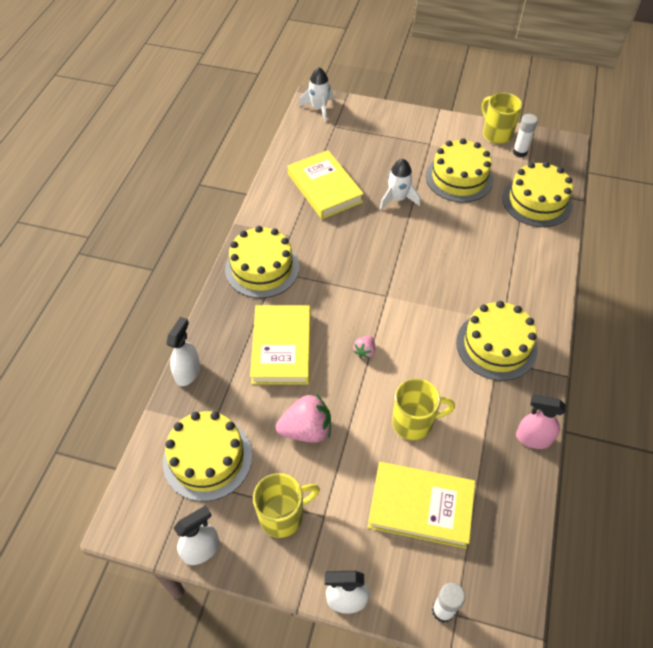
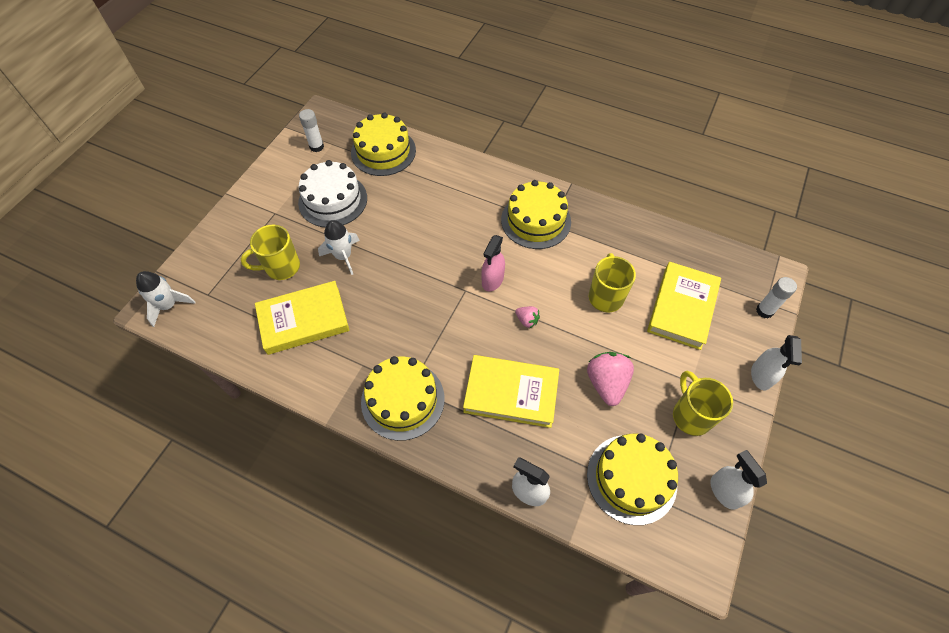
camera: 80 degrees left, 5 degrees up
(459, 178) = (333, 200): yellow cake -> white cake
(496, 134) = (285, 157): yellow mug -> yellow mug (281, 267)
(533, 438) = (625, 219): pink spray bottle -> pink spray bottle (492, 280)

